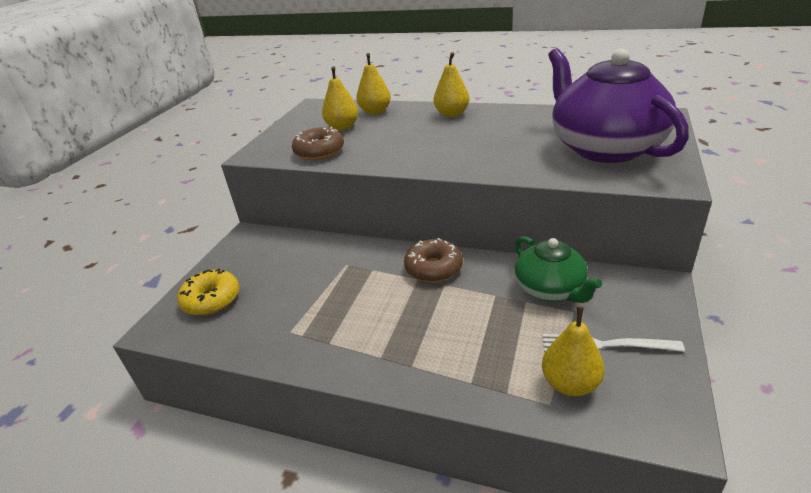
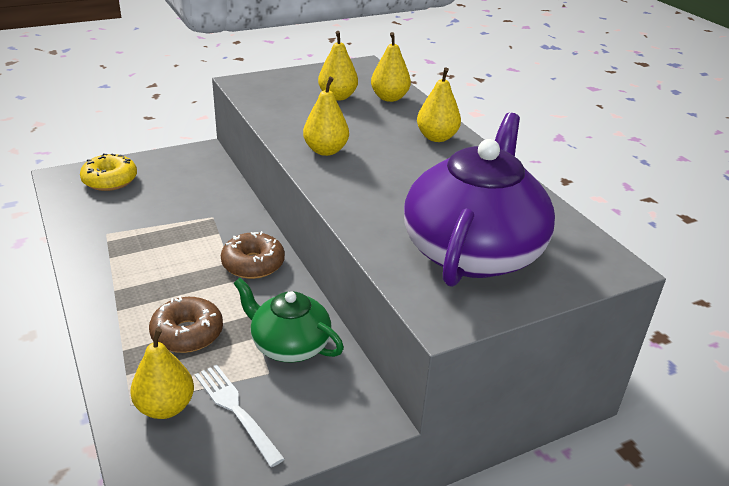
camera: 40 degrees right, 0 degrees up
(319, 152) = (279, 107): brown donut -> brown donut (187, 333)
(412, 154) = (325, 151): none -> yellow pear
(550, 289) = (289, 345): green teapot -> green teapot turned 105 degrees clockwise

